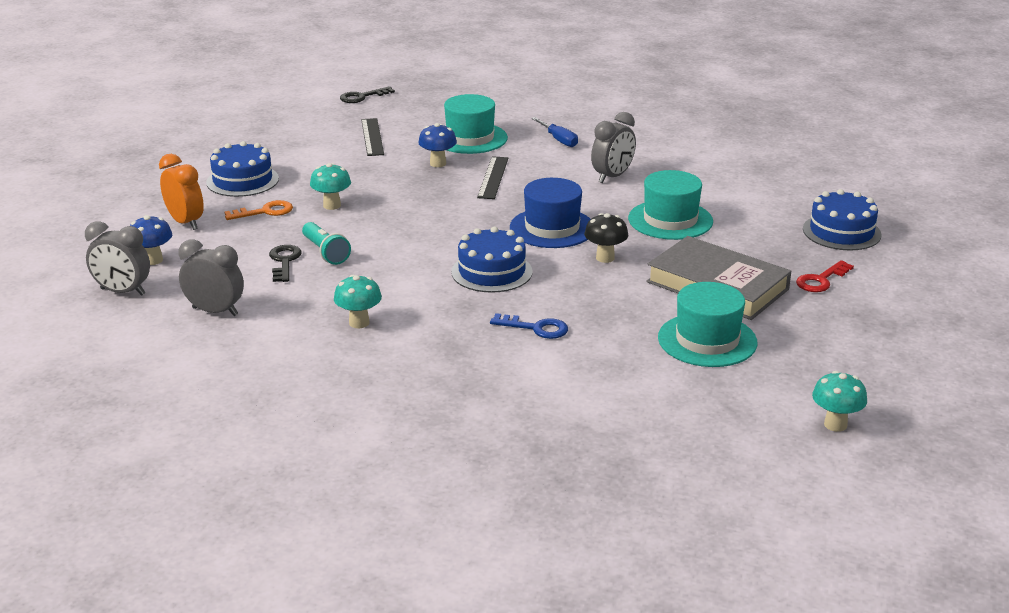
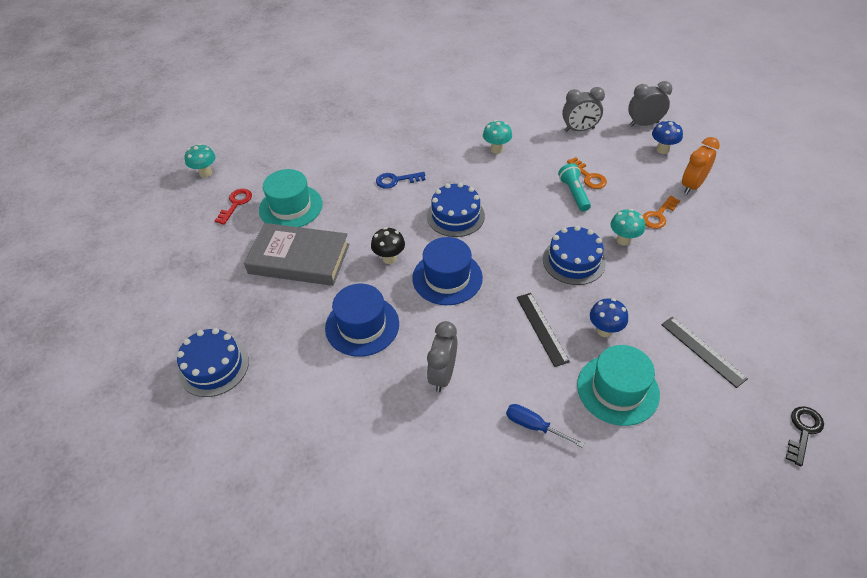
camera: 155 degrees right, 20 degrees up
(185, 222) = (692, 186): orange clock -> orange clock turned 105 degrees clockwise
(242, 180) = (719, 242): blue cake -> blue cake (573, 261)
(284, 261) = (588, 177): black key -> orange key
(325, 252) = (574, 193): turquoise flashlight -> turquoise flashlight turned 45 degrees clockwise
(670, 220) = (362, 325): turquoise hat -> blue hat
(821, 280) = (225, 293): red key -> red key (236, 204)

